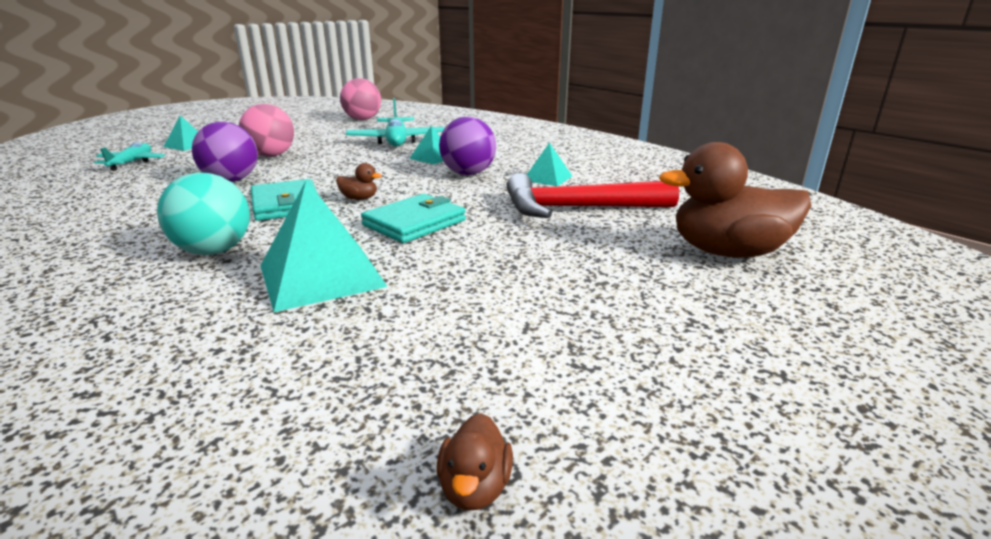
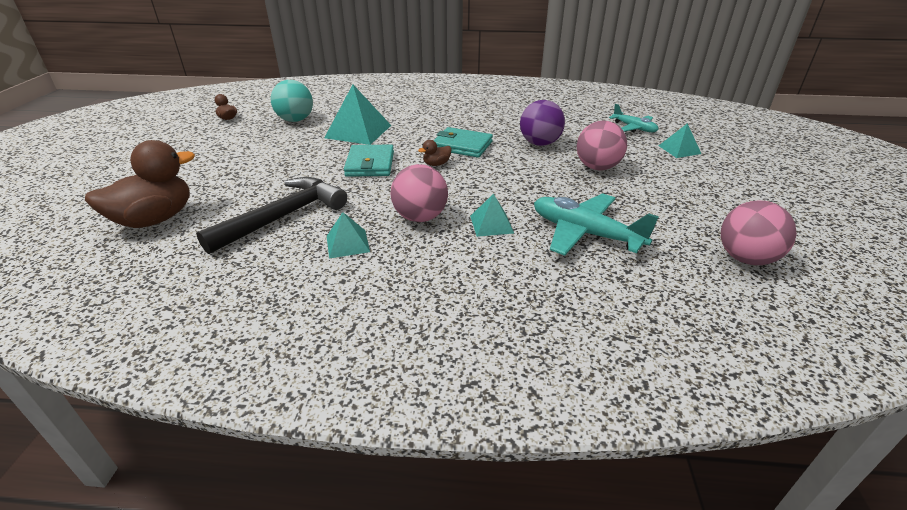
camera: 135 degrees right, 10 degrees up
(214, 251) = (424, 121): turquoise ball -> turquoise ball (295, 120)
(468, 173) = (420, 217): purple ball -> pink ball
(578, 208) = (283, 217): red hammer -> black hammer

